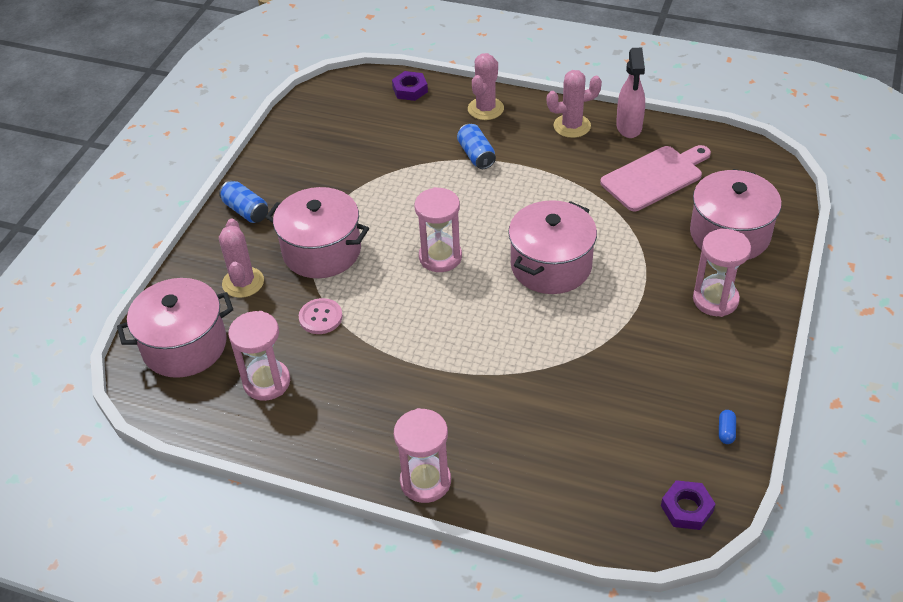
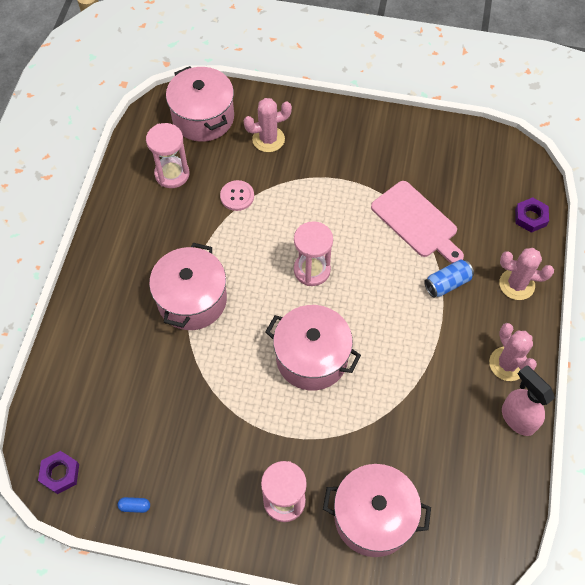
camera: 80 degrees right, 15 degrees up
(246, 211) = (347, 124): blue can -> none
(322, 251) = (308, 184): pink pot -> pink pot (192, 300)
(425, 481) = (86, 288): pink hourglass -> none
(629, 127) = (517, 418): pink spray bottle -> pink spray bottle turned 60 degrees clockwise
(655, 177) = (445, 445): pink cutting board -> pink cutting board (416, 222)

